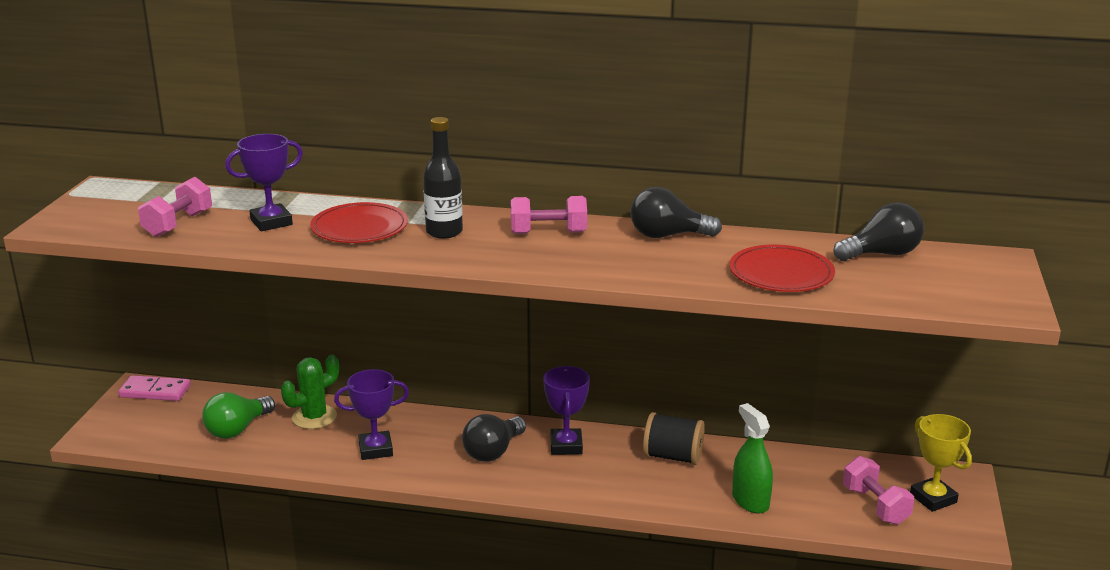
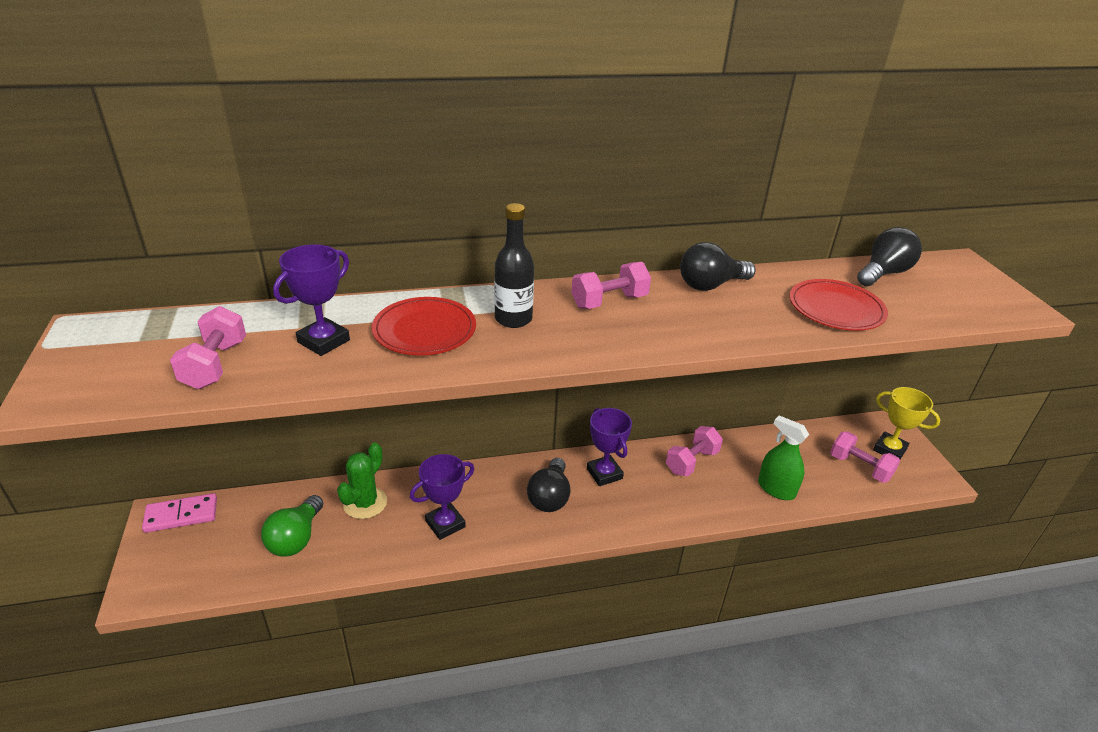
camera: 25 degrees left, 10 degrees up
(672, 457) = (691, 461): black spool -> pink dumbbell

